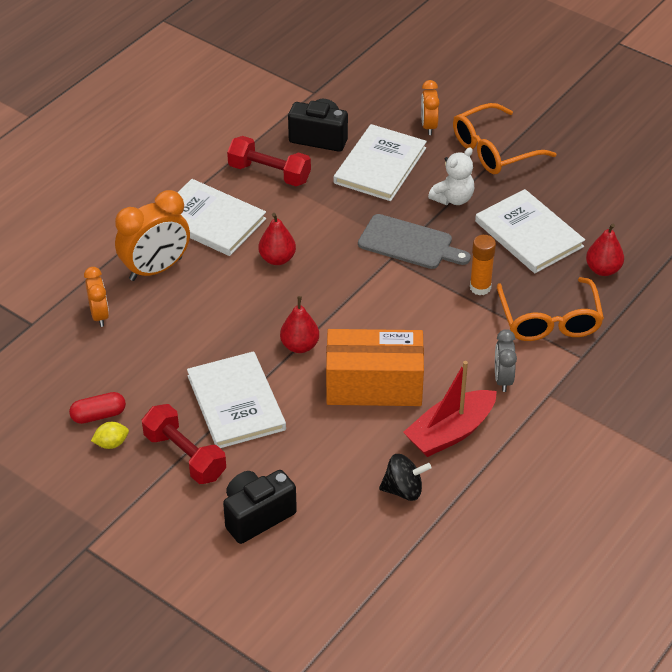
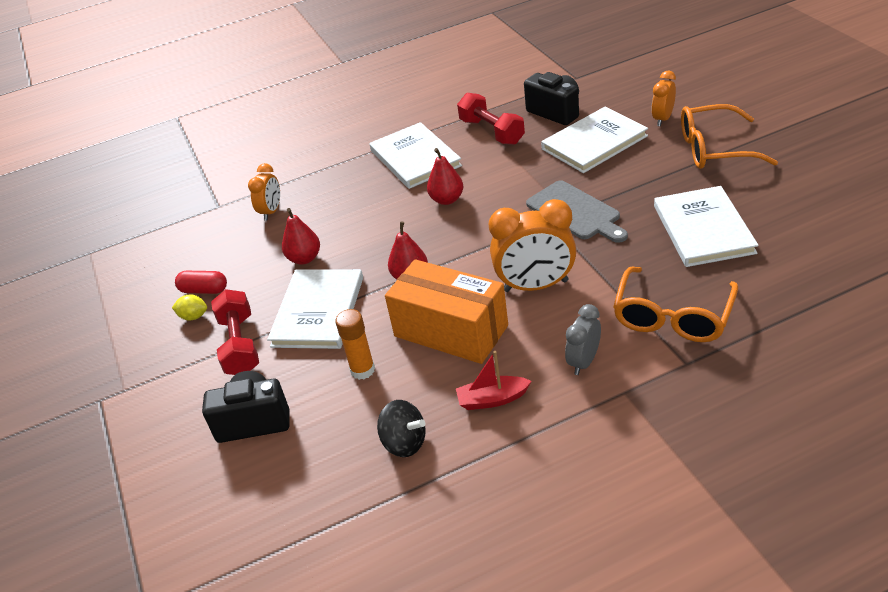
camera: 35 degrees right, 5 degrees down
(156, 269) = (343, 186): orange clock -> orange clock (535, 286)
(450, 432) = (492, 399): red boat -> red boat, size x0.61
(453, 198) = (645, 182): white teddy bear -> none
(480, 287) = (619, 267): orange glue stick -> orange glue stick (362, 370)
(603, 269) = (765, 280): red pear -> red pear (304, 258)

